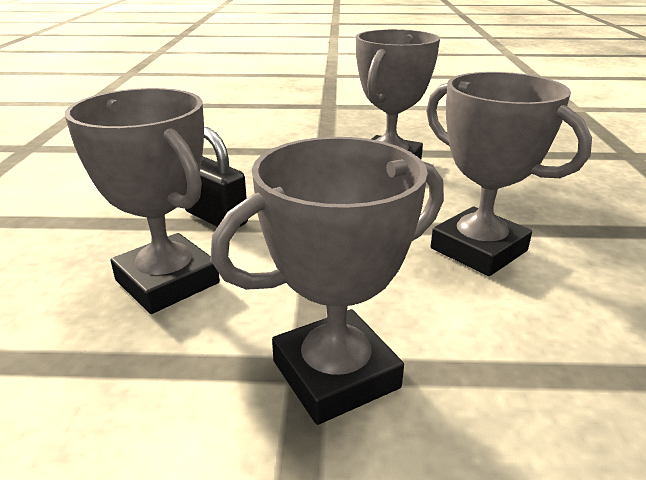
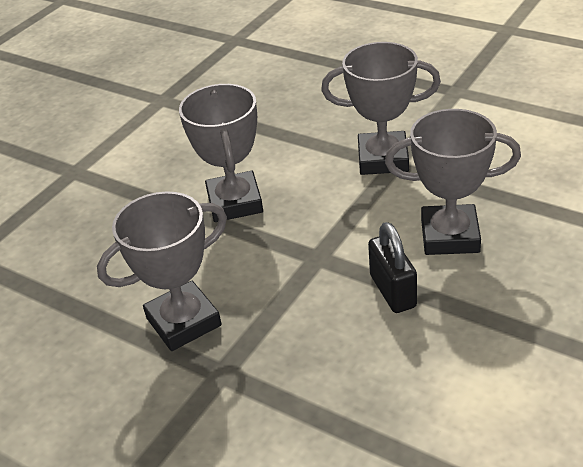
camera: 145 degrees left, 10 degrees up
(167, 281) = (450, 236): grey trophy -> grey trophy turned 75 degrees counterclockwise

